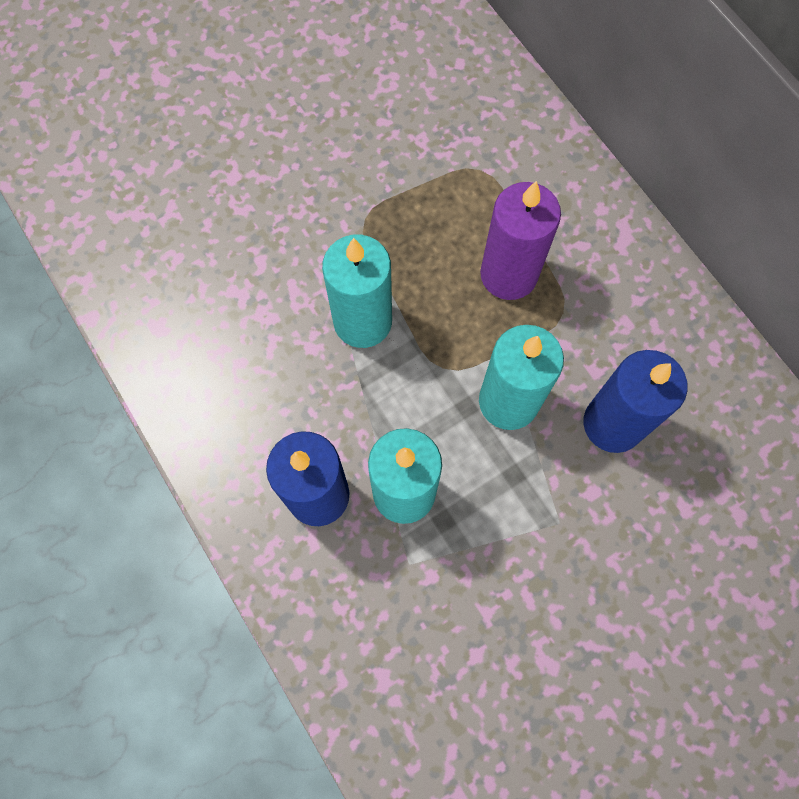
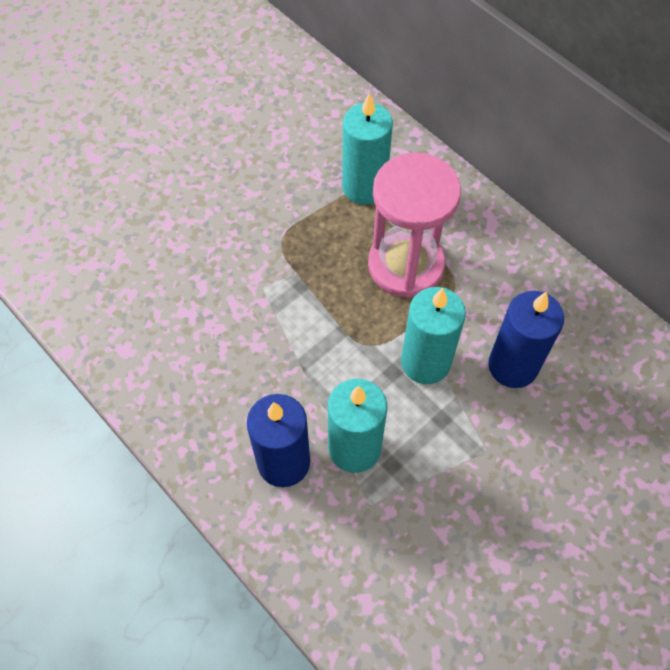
camera: 10 degrees left, 10 degrees down
(362, 321) = (294, 319): turquoise candle -> turquoise candle (364, 187)
(508, 274) = (406, 265): purple candle -> pink hourglass

